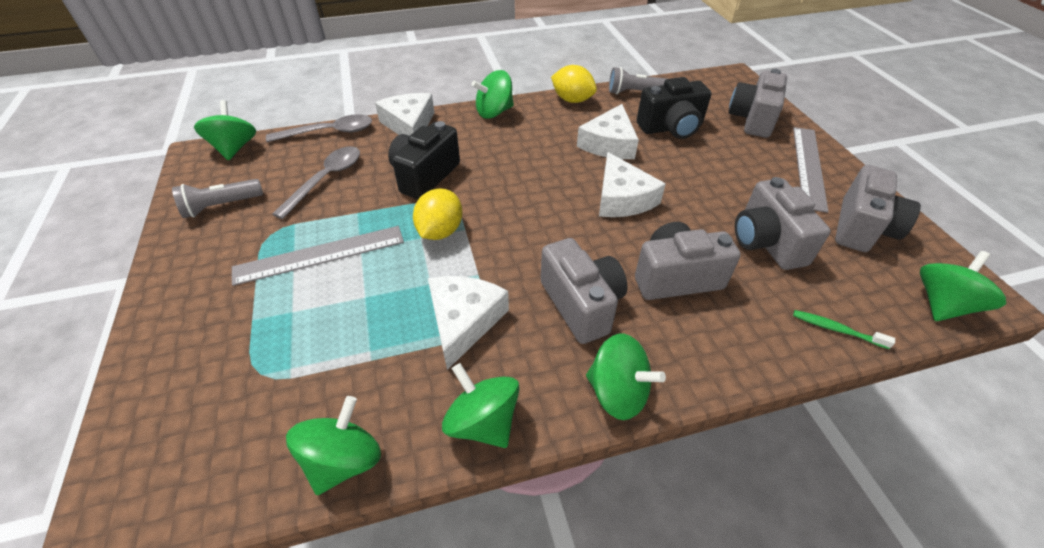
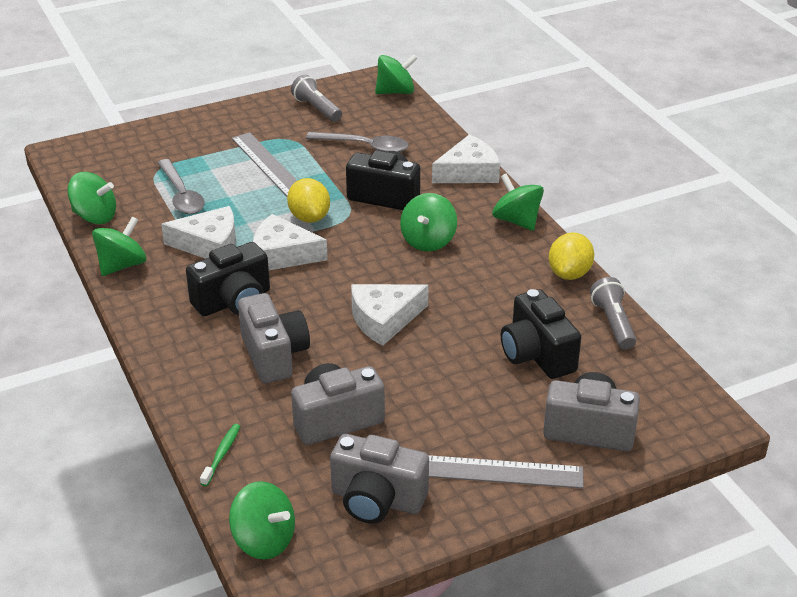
camera: 80 degrees right, 10 degrees down
(329, 132) = (438, 131): grey spoon -> grey spoon (181, 195)
(440, 231) = (309, 217): yellow lemon -> yellow lemon turned 60 degrees clockwise
(581, 304) = (234, 301): grey camera -> black camera
(609, 144) = (483, 307): white cheese -> white cheese (282, 255)
(618, 392) = (148, 324): green spinning top -> green spinning top (428, 241)

